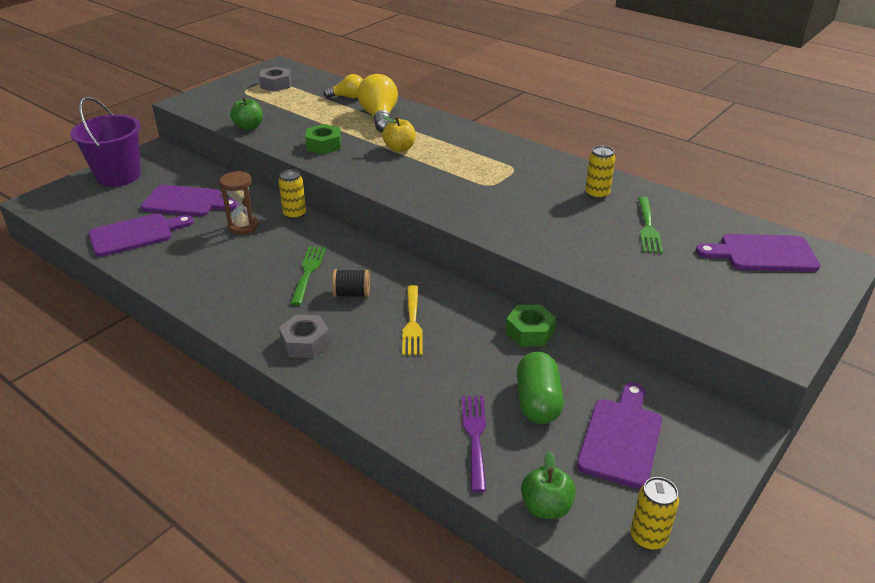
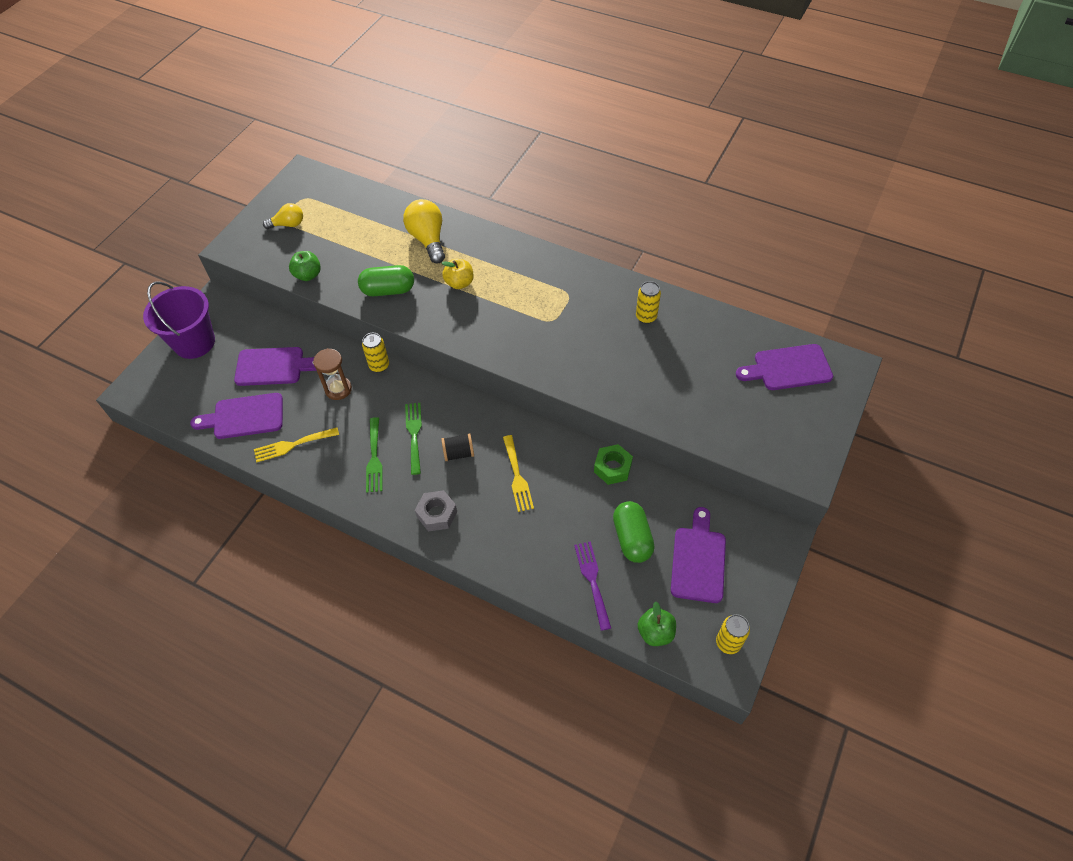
camera: 10 degrees left, 20 degrees up
(136, 234) = (244, 416): purple cutting board -> purple cutting board turned 150 degrees counterclockwise
(173, 263) = (292, 445): none -> yellow fork
(276, 84) = (311, 204): grey nut -> none
(324, 145) = (388, 290): green nut -> green capsule
(348, 97) = (389, 213): yellow light bulb -> yellow light bulb (288, 224)
(648, 227) = (694, 352): green fork -> green fork (374, 458)

